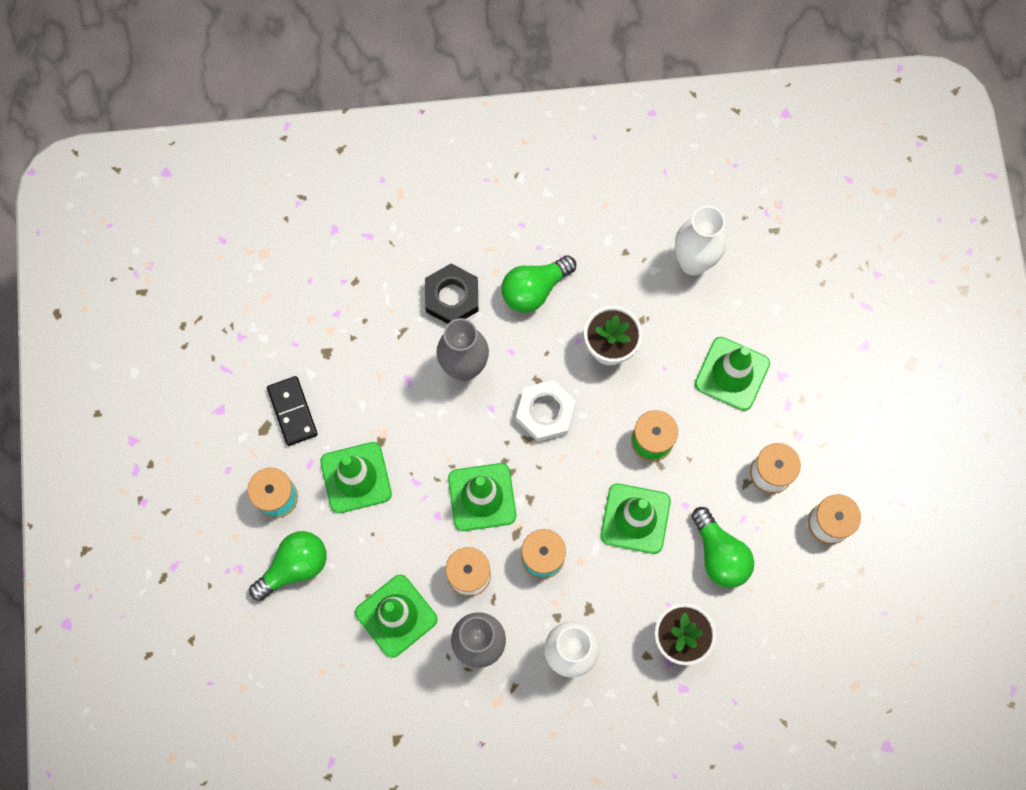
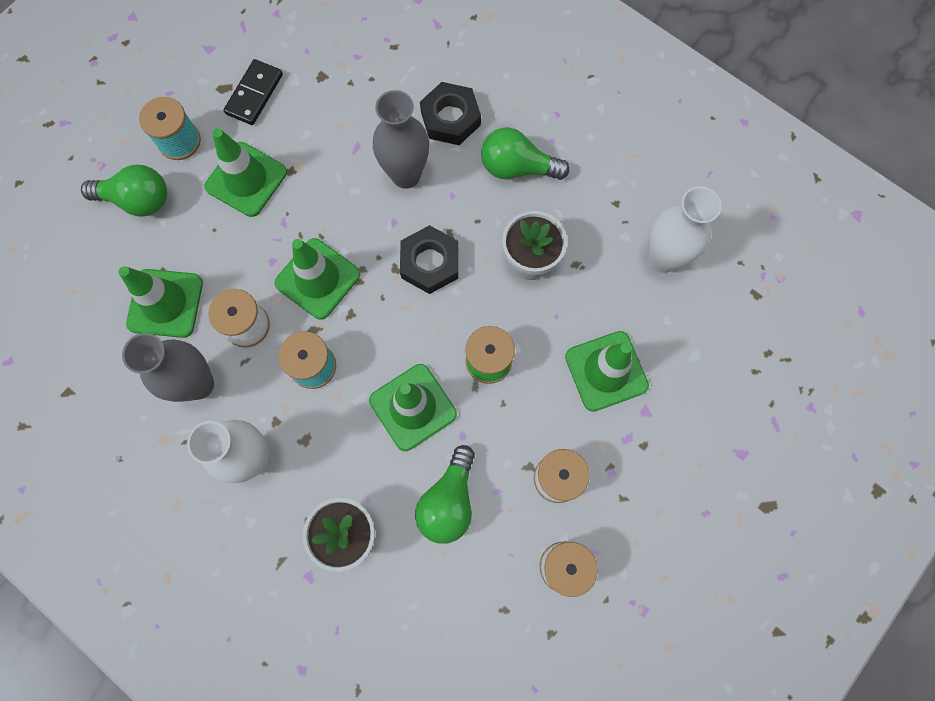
camera: 45 degrees right, 0 degrees up
(545, 412) = (430, 263): white nut -> black nut

